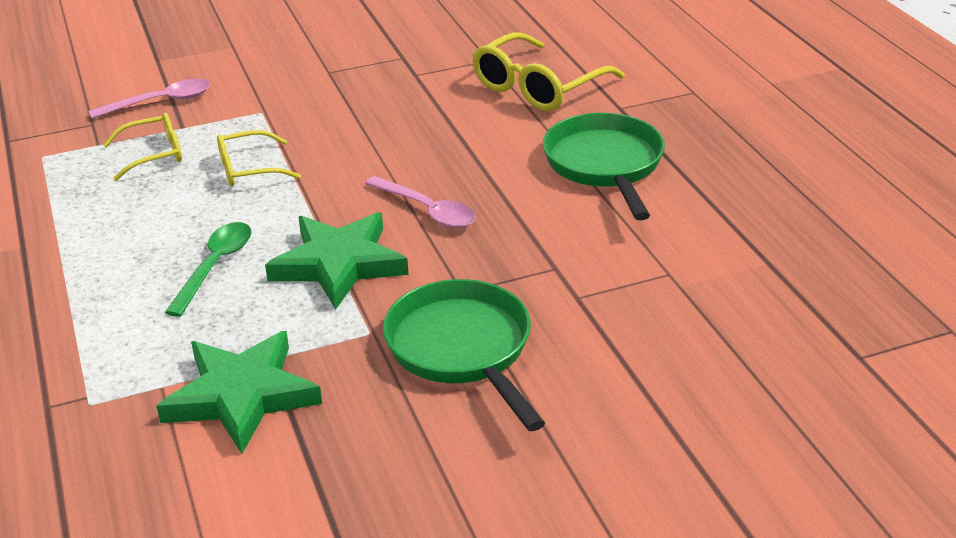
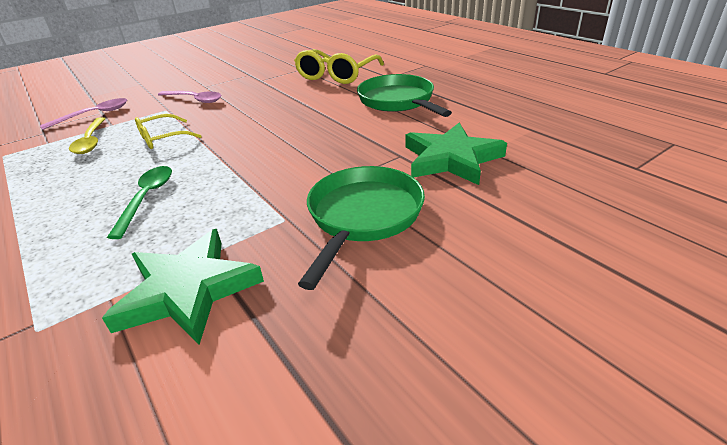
camera: 15 degrees left, 0 degrees up
(154, 154) = (91, 141): yellow glasses -> yellow spoon
(339, 264) = (245, 180): green star -> green star (451, 159)
(428, 211) = (297, 140): pink spoon -> pink spoon (195, 100)
(462, 349) = (363, 216): green pan -> green pan turned 60 degrees clockwise

